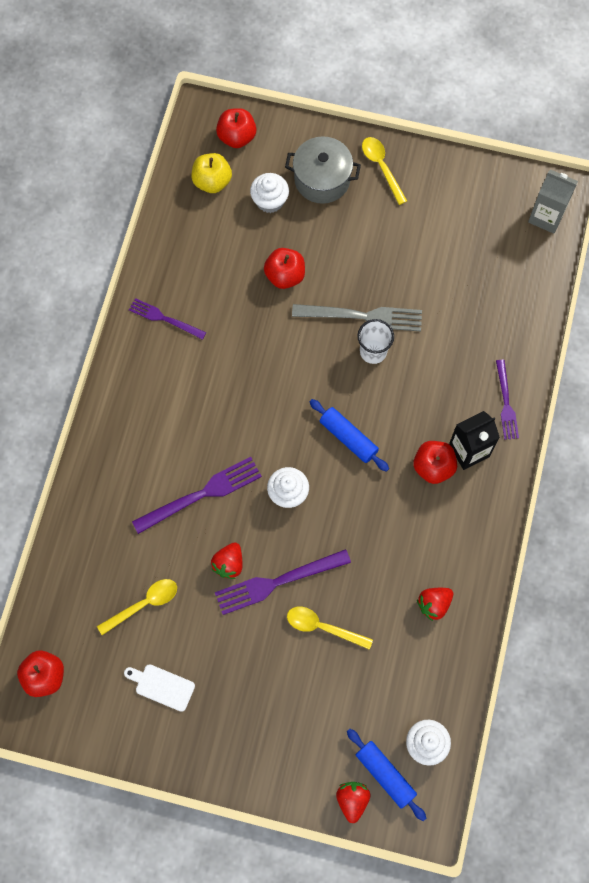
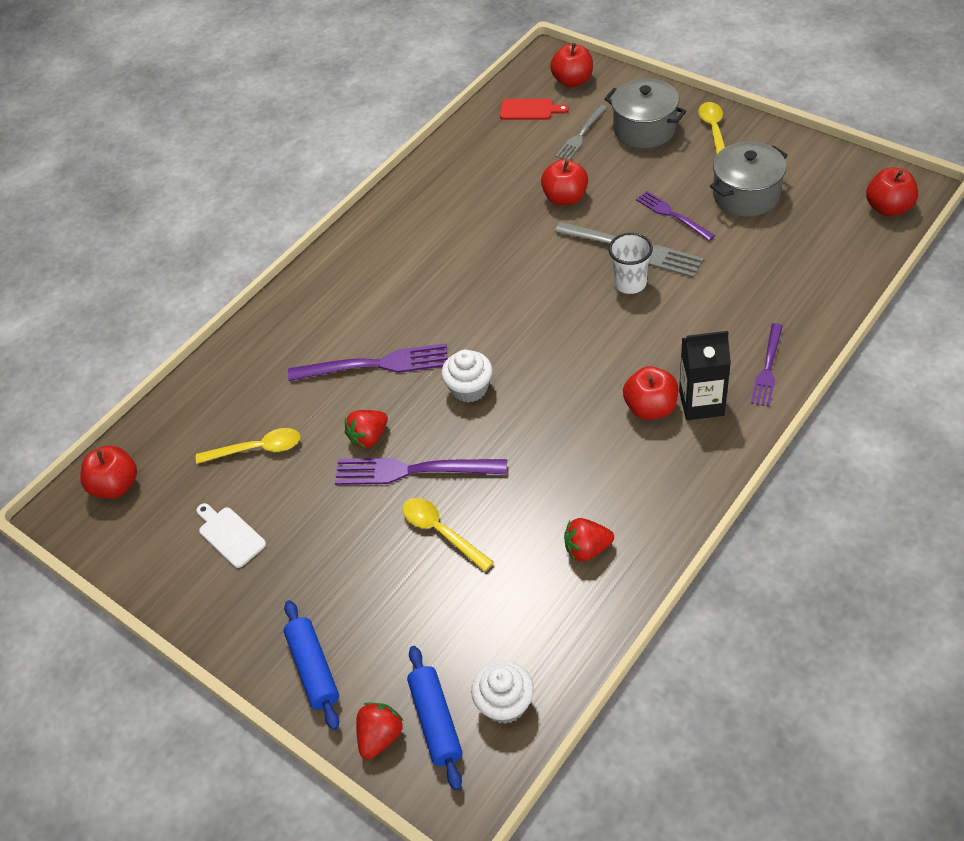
camera: 30 degrees right, 20 degrees down
(164, 318) = (421, 206): purple fork -> purple fork (671, 214)
(212, 181) = (529, 110): yellow apple -> red cutting board
(270, 201) = (580, 135): white cupcake -> grey fork
(348, 438) = (564, 354): blue rolling pin -> blue rolling pin (314, 669)
(432, 232) = (746, 195): none -> grey pot
(546, 216) = (888, 208): grey carton -> red apple

